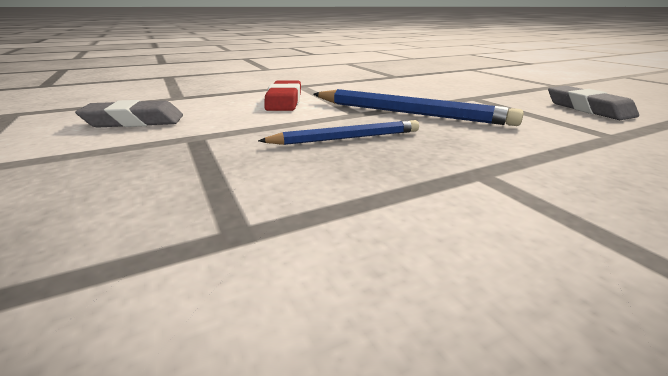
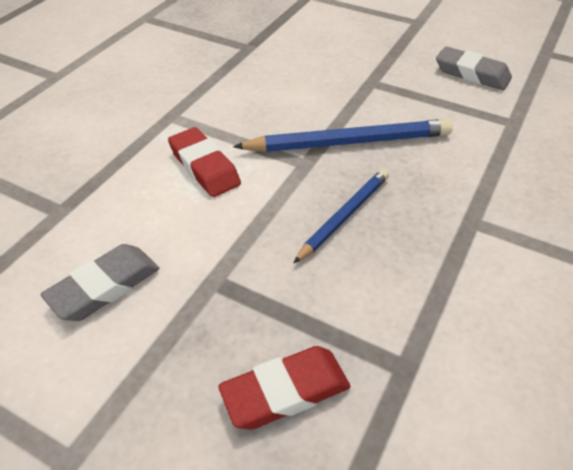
camera: 35 degrees left, 20 degrees up
(113, 200) = (285, 391): none -> red eraser

